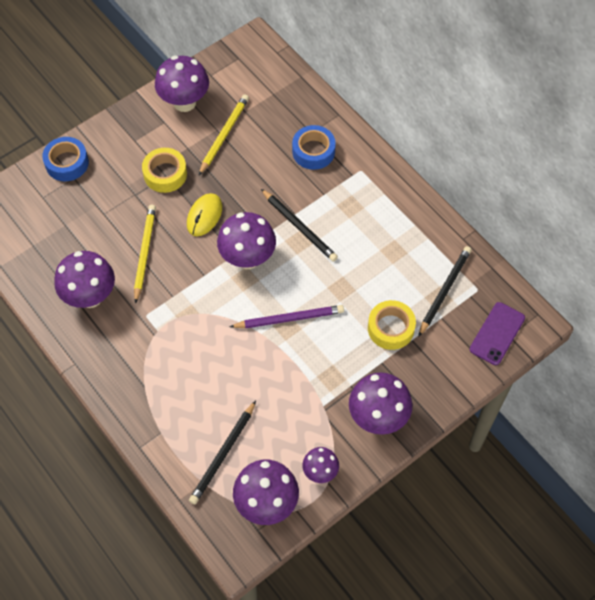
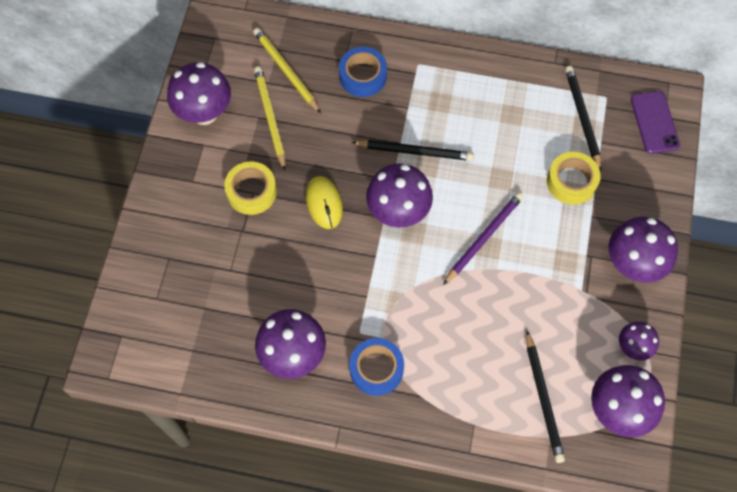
camera: 40 degrees left, 5 degrees up
(67, 163) = (148, 249): blue tape -> blue tape (376, 369)
(144, 253) = (303, 277): yellow pencil -> yellow pencil (286, 71)

